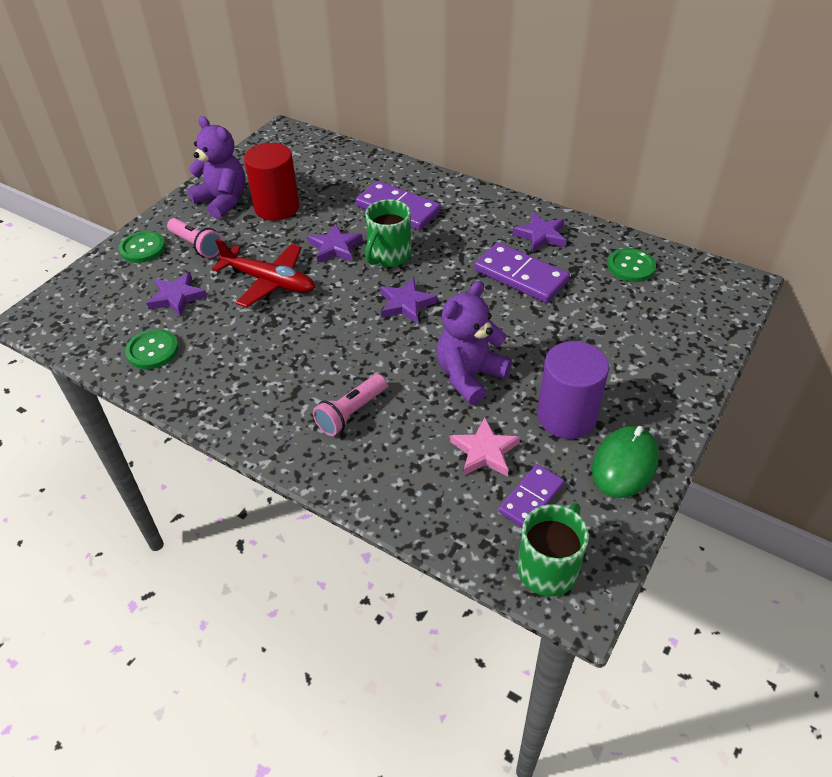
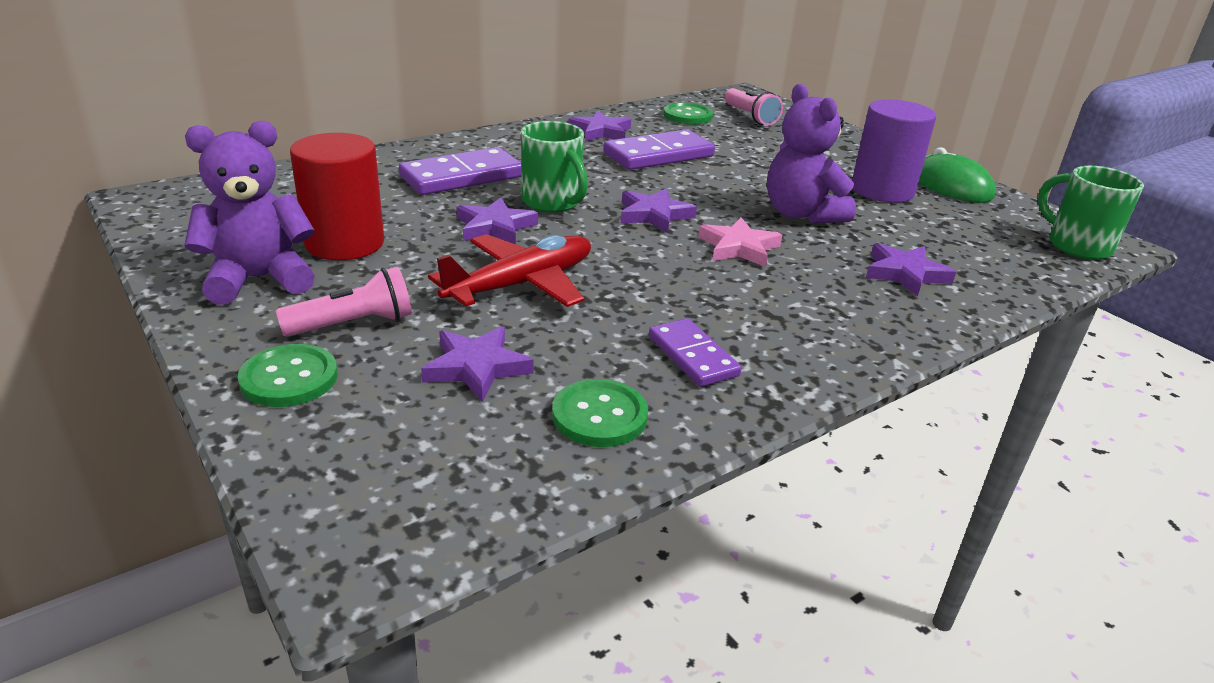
camera: 70 degrees left, 15 degrees down
(351, 413) = (831, 287): pink flashlight -> pink flashlight (750, 117)
(402, 451) = (905, 273): none -> purple star
(484, 451) = (919, 235): pink star -> pink star (739, 247)
(531, 498) = (987, 231): purple domino -> purple domino (692, 356)

